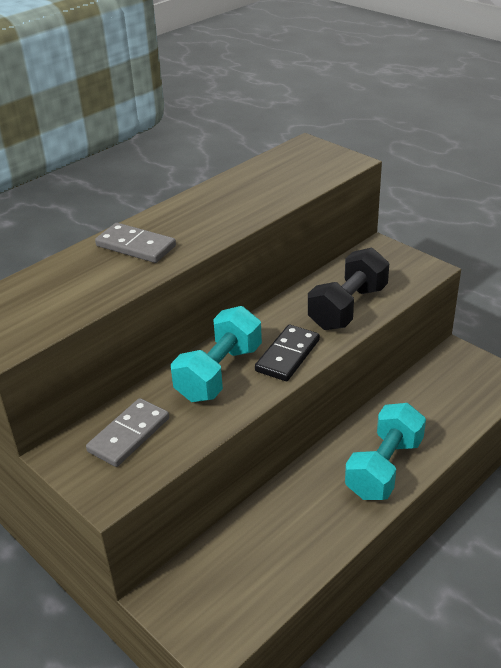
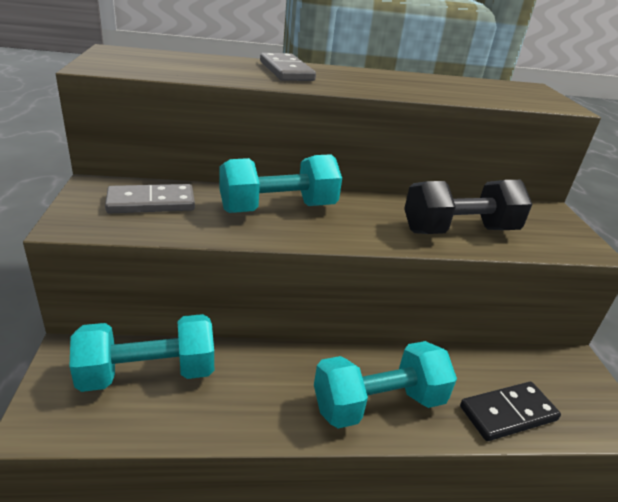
camera: 35 degrees right, 5 degrees down
(231, 564) = (148, 373): none -> turquoise dumbbell
(288, 355) = (352, 229): black domino -> black domino (508, 413)

